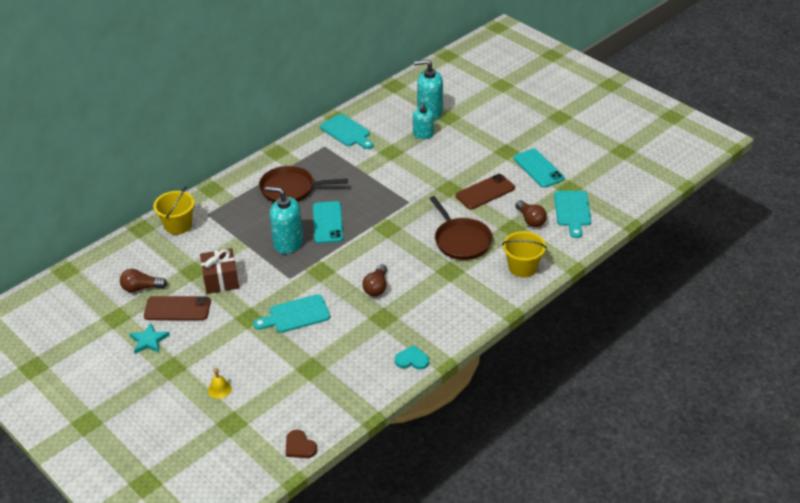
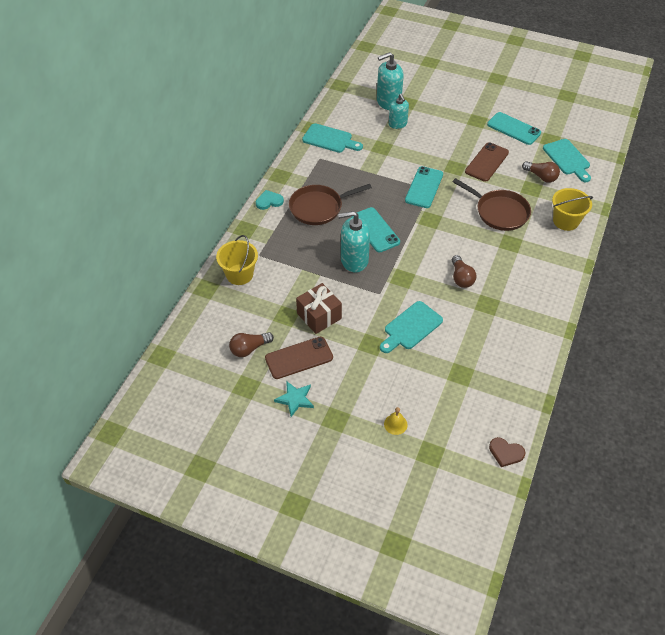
camera: 25 degrees left, 10 degrees up
(404, 198) = (424, 187): none -> turquoise phone
(412, 360) = (539, 335): turquoise heart -> turquoise heart (269, 201)

